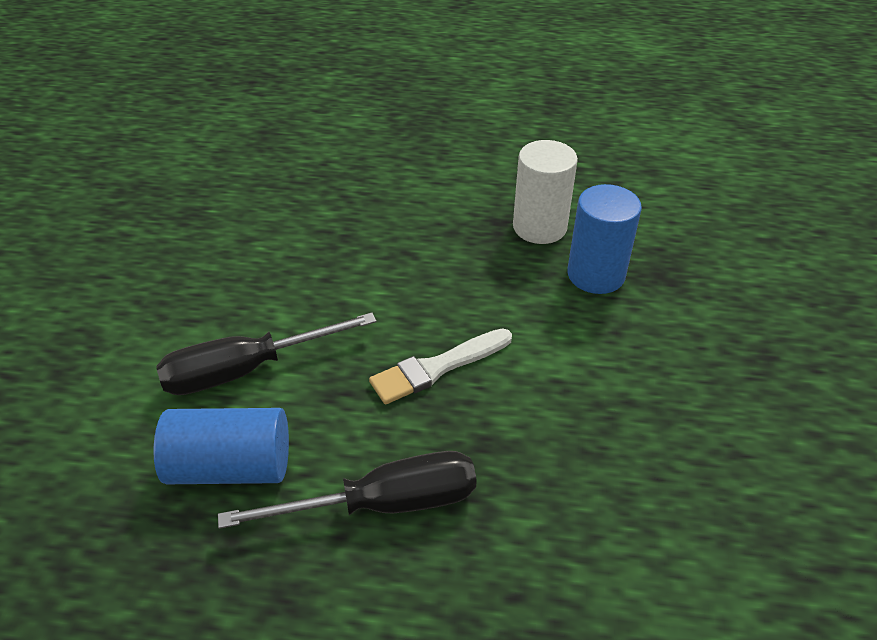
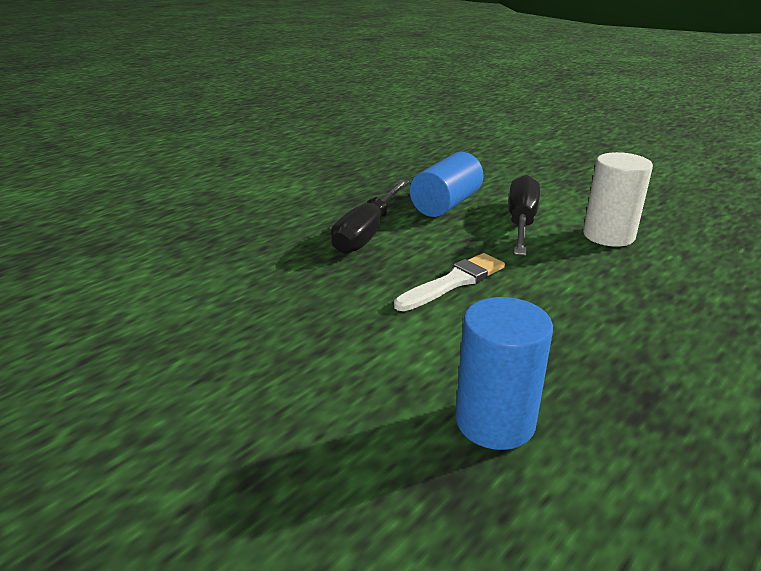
camera: 125 degrees right, 15 degrees down
(437, 368) = (454, 282): white brush -> white brush turned 45 degrees clockwise
(539, 227) = (618, 424): white cylinder -> white cylinder (608, 236)

